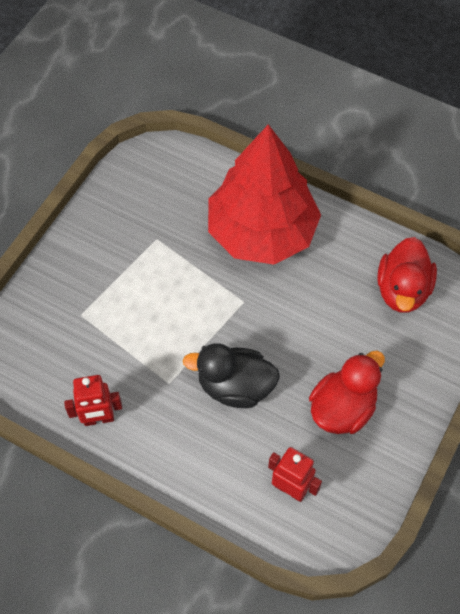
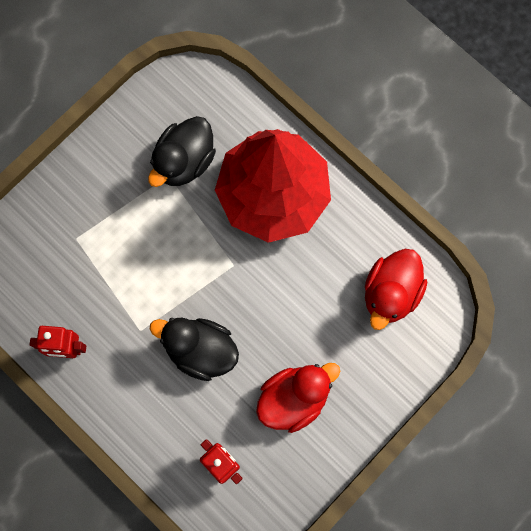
camera: 15 degrees right, 15 degrees up
(168, 223) = (184, 161): none -> black duck

